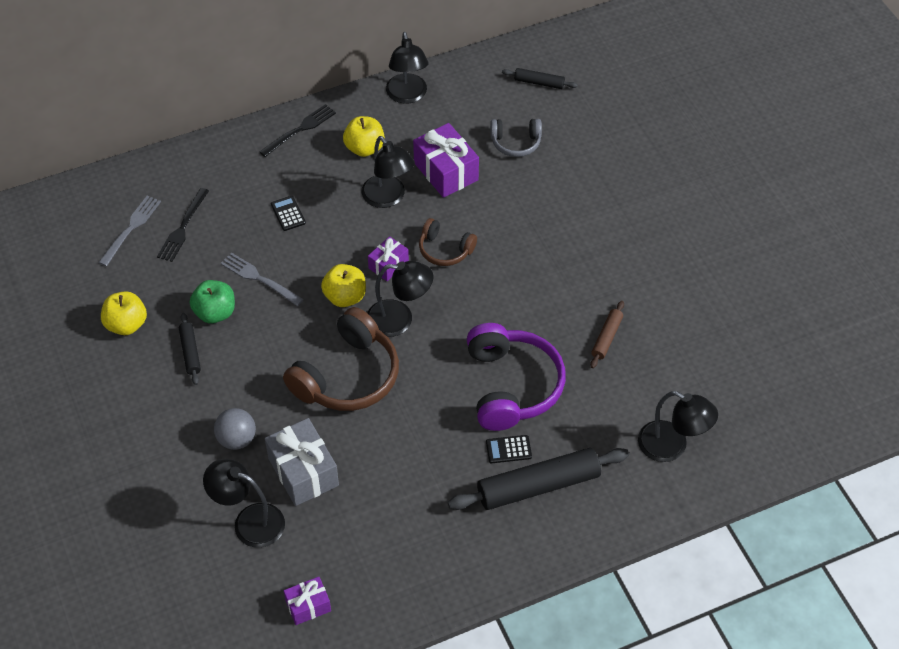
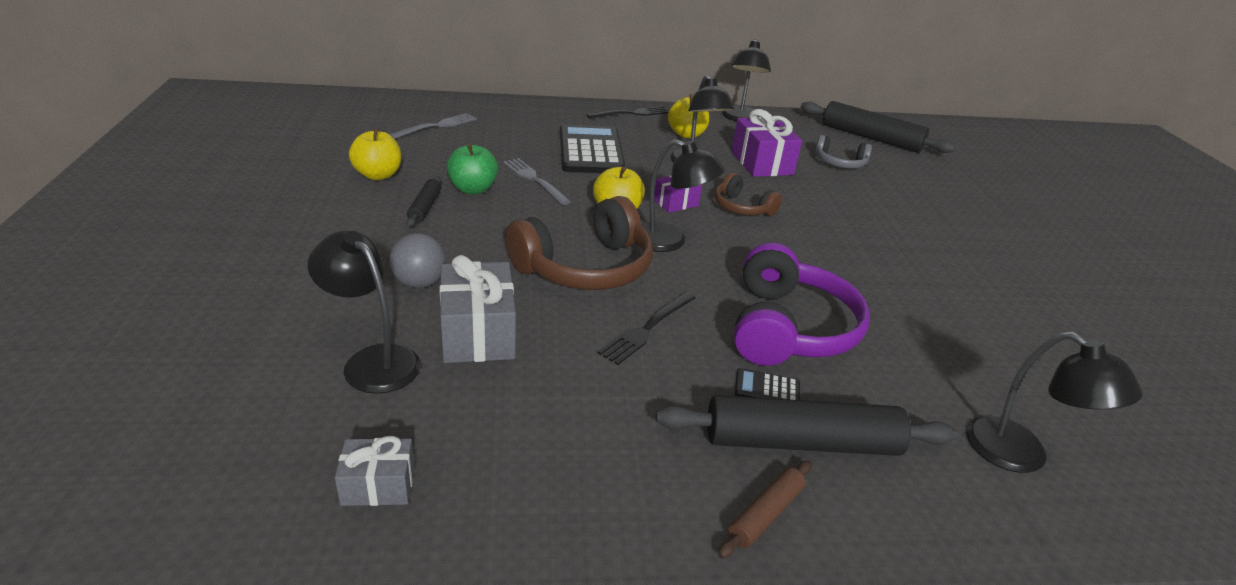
camera: 15 degrees right, 20 degrees down
(183, 228) = (484, 136): black fork -> black fork (647, 329)
(288, 213) = (590, 151): black calculator -> black calculator, size x2.40
(308, 606) = (378, 485): purple gift -> grey gift
(539, 83) = (871, 138): black rolling pin -> black rolling pin, size x2.04
(606, 338) = (925, 318): brown rolling pin -> brown rolling pin (765, 514)

